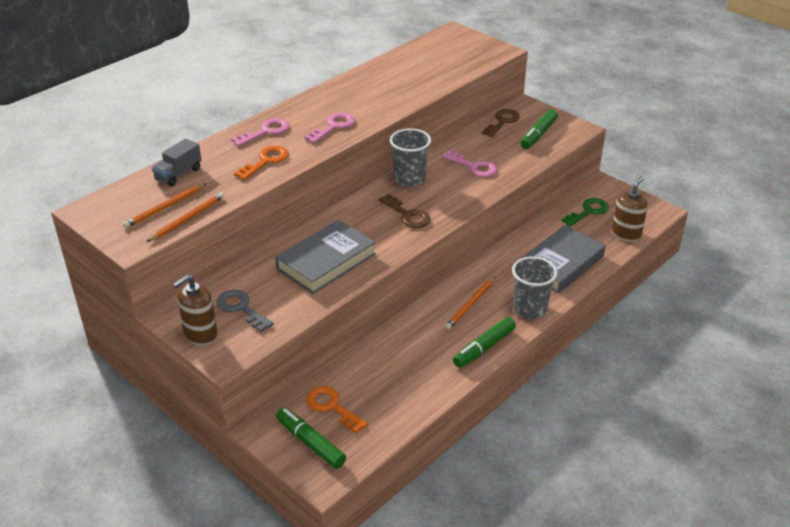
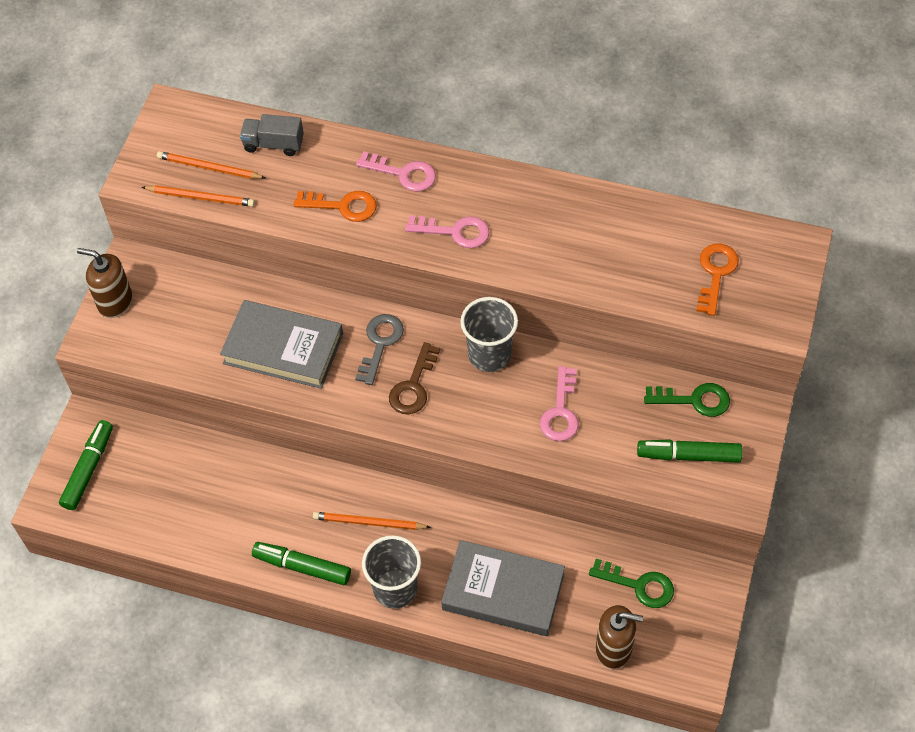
camera: 65 degrees right, 20 degrees up
(241, 308) = (169, 314): grey key -> grey key (380, 344)
(332, 407) = (144, 464): orange key -> orange key (715, 274)
(502, 122) = (694, 400): brown key -> green key

